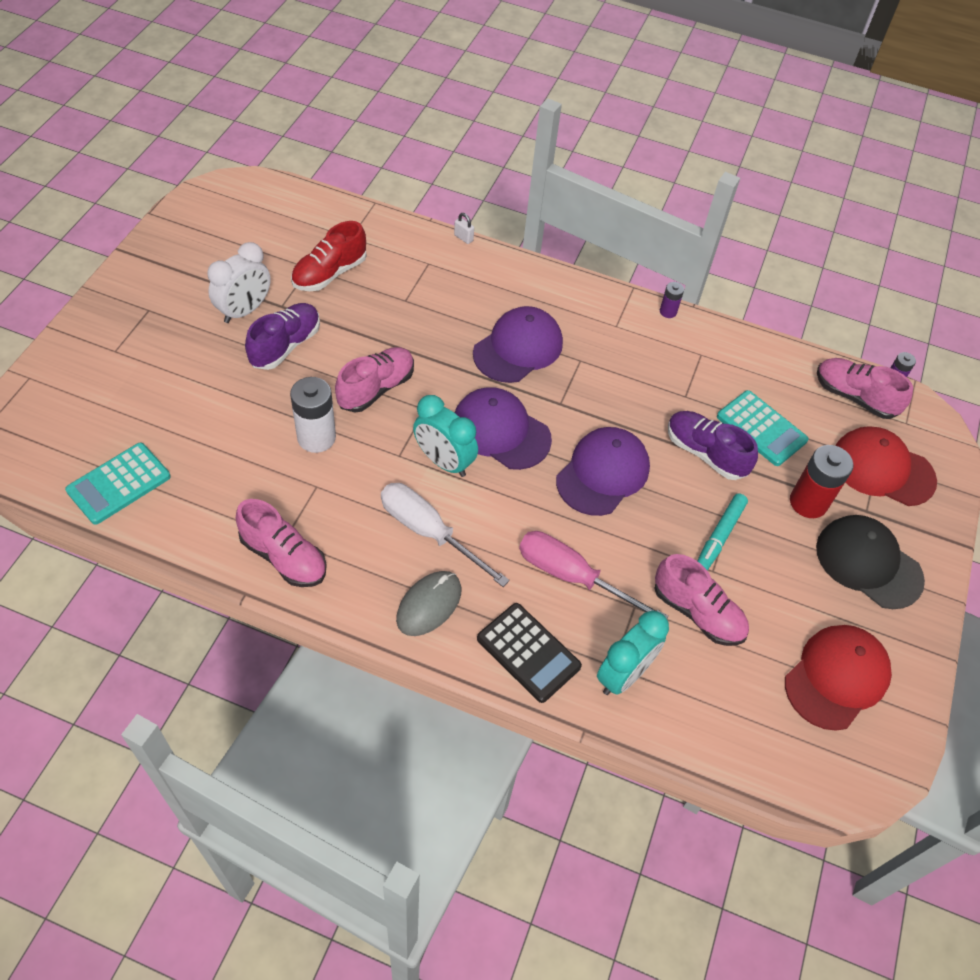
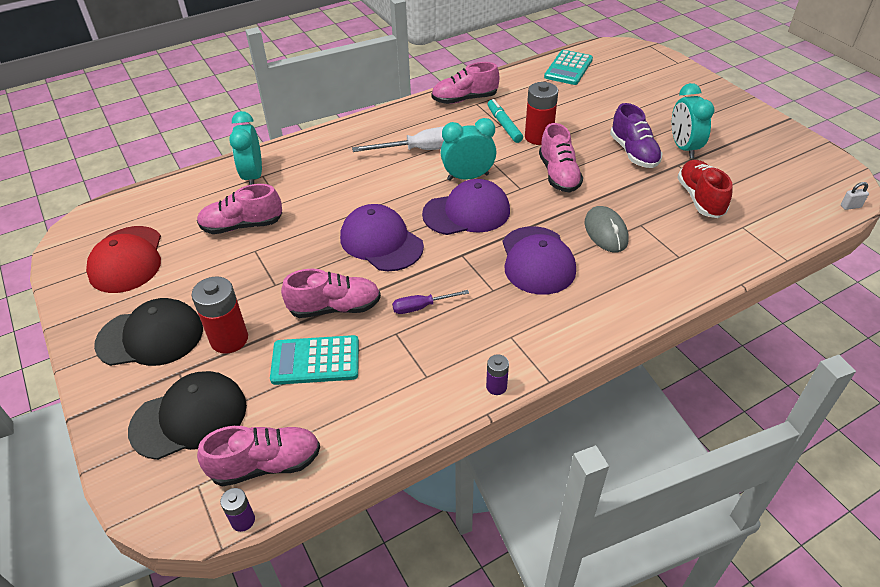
camera: 135 degrees right, 10 degrees down
(119, 483) = (568, 68): turquoise calculator -> turquoise calculator turned 150 degrees counterclockwise
(244, 311) = (683, 148): white clock -> turquoise clock
(316, 437) = (538, 137): white battery -> red battery
(429, 604) = (379, 131): grey mouse -> grey mouse (605, 232)
(463, 238) = (701, 294): white padlock -> white padlock (850, 206)
(528, 653) = (310, 150): black calculator -> none
(572, 577) = (329, 188): pink screwdriver -> none
(603, 473) = (381, 242): purple cap -> purple cap turned 150 degrees clockwise
(645, 395) = (421, 307): none -> purple screwdriver
(705, 453) = (335, 308): purple shoe -> pink shoe
(720, 536) = (270, 270): turquoise marker -> turquoise marker (504, 125)
(882, 469) = (189, 417): red cap -> black cap

